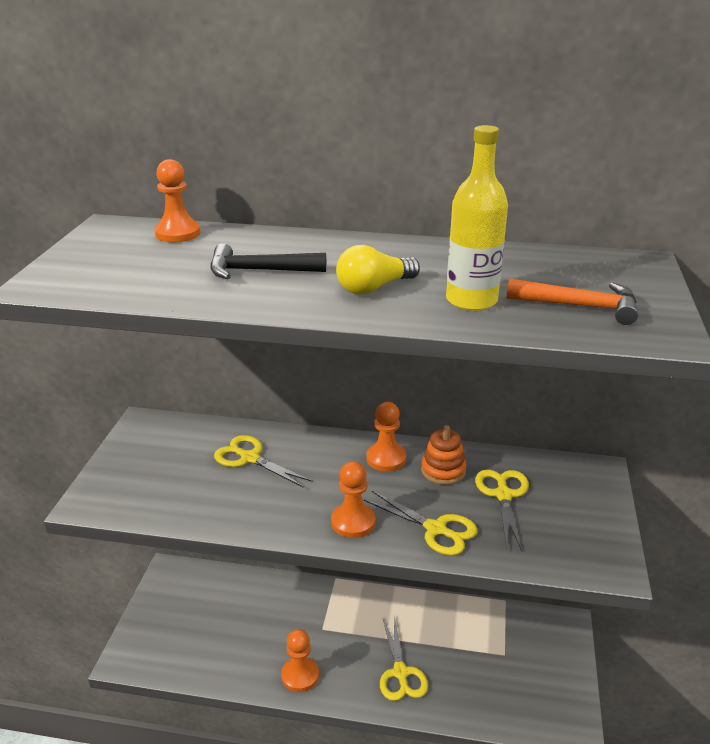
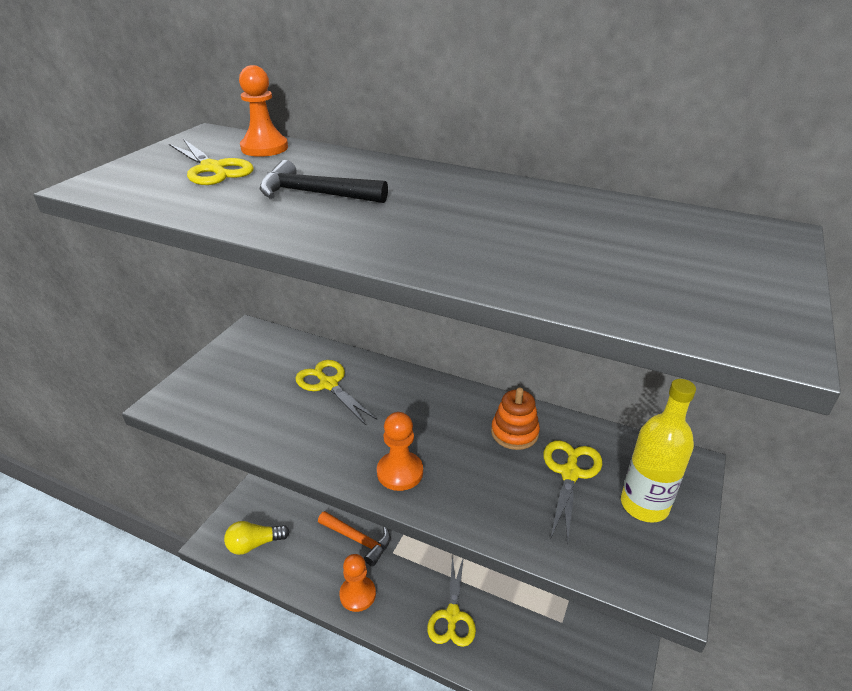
camera: 15 degrees right, 5 degrees up
(374, 288) = (425, 227): yellow light bulb -> yellow light bulb (254, 544)
(386, 458) = (460, 408): orange pawn -> none
(436, 529) = (482, 498): yellow scissors -> yellow scissors (212, 169)
(471, 300) = (530, 256): yellow bottle -> yellow bottle (644, 505)
(581, 306) = (666, 281): orange hammer -> orange hammer (358, 540)

